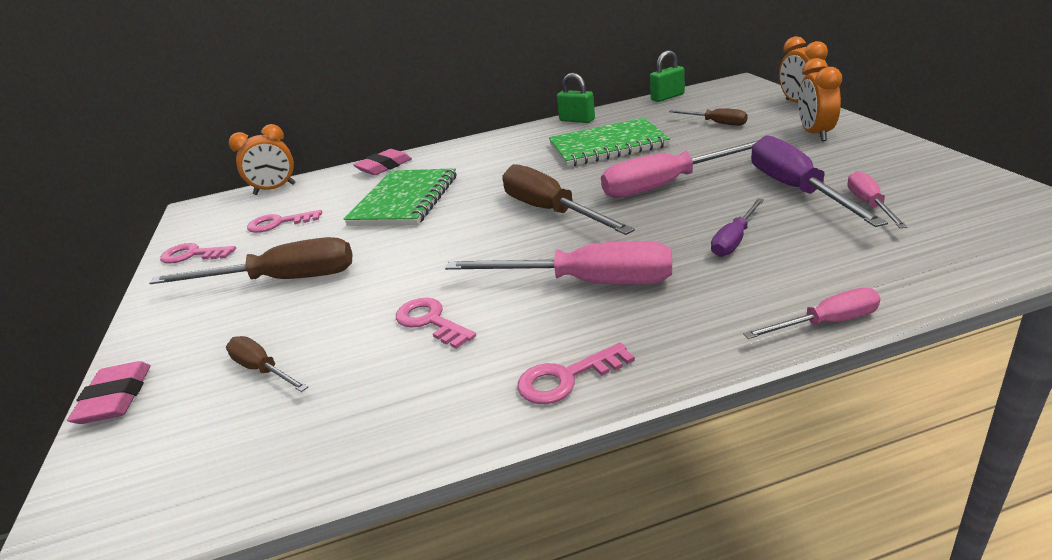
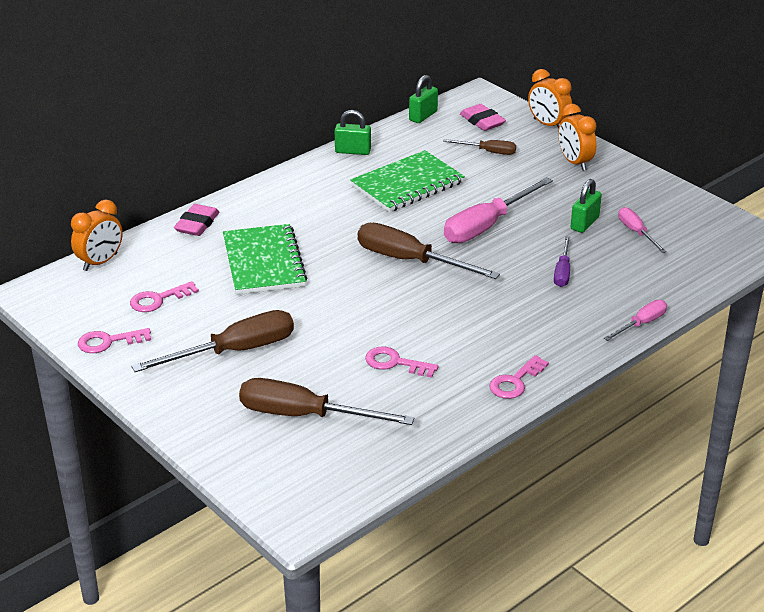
camera: 30 degrees left, 5 degrees up
(116, 398) = (212, 454): pink eraser -> pink eraser (482, 121)
(263, 370) = (305, 415): brown screwdriver -> brown screwdriver, size x1.87
(586, 283) = (482, 318): pink screwdriver -> none
(796, 190) = (584, 223): purple screwdriver -> green padlock

